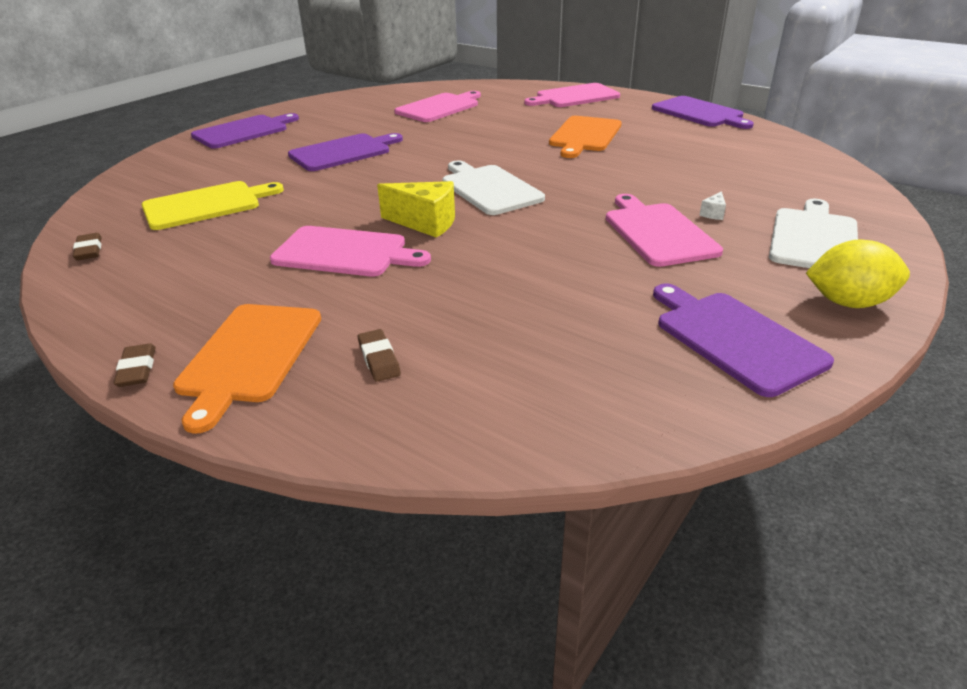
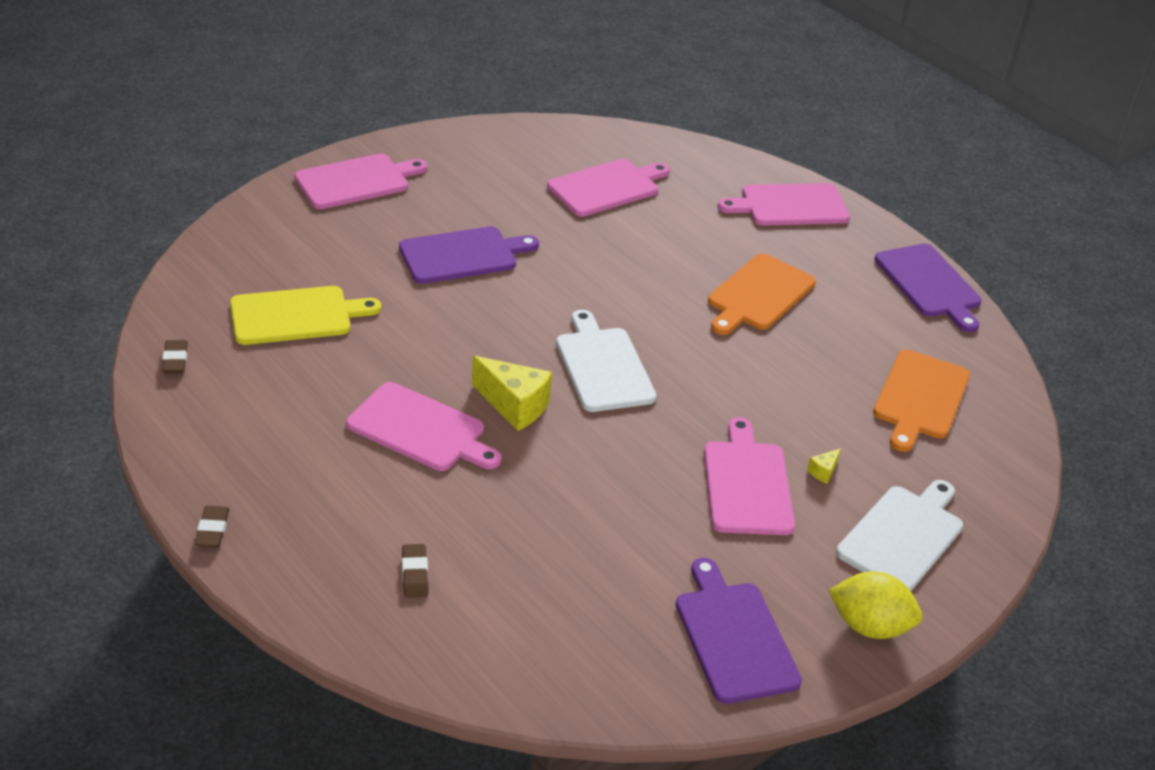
camera: 10 degrees right, 5 degrees up
(243, 131) = (356, 181): purple cutting board -> pink cutting board
(250, 356) = (307, 540): orange cutting board -> orange cutting board (920, 398)
(713, 214) = (823, 471): white cheese -> yellow cheese

